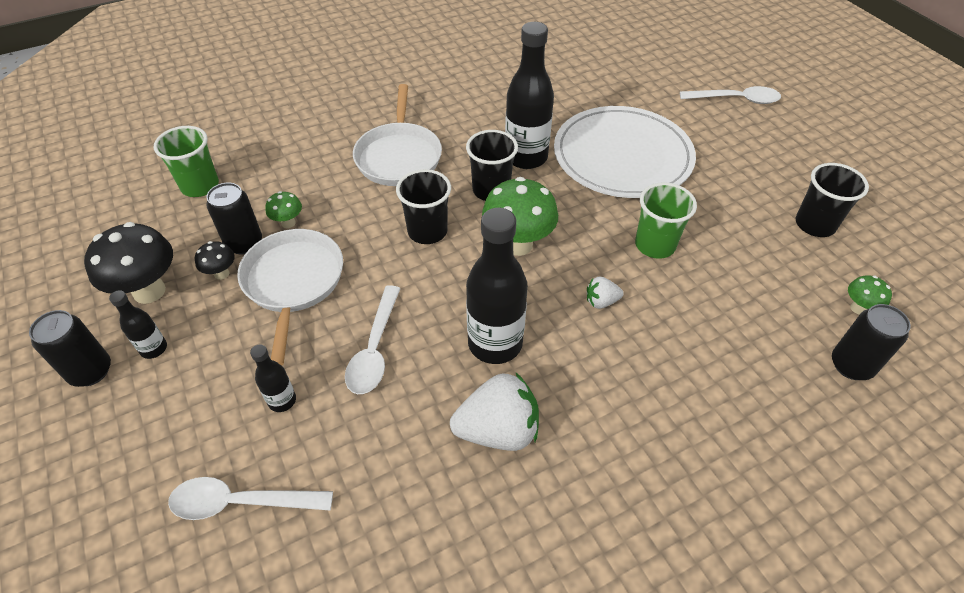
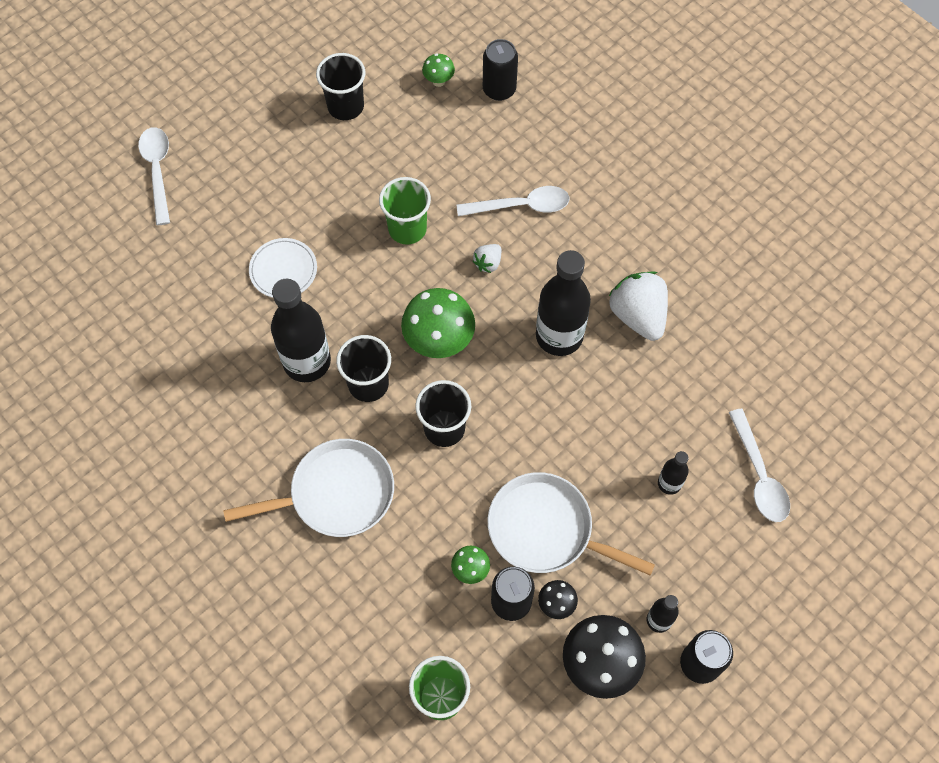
camera: 105 degrees left, 15 degrees up
(293, 282) = (546, 529): white pan -> white pan turned 45 degrees clockwise
(374, 349) = (596, 429): white spoon -> white spoon (521, 206)
(601, 301) = (488, 263): white strawberry -> white strawberry turned 60 degrees clockwise
(622, 156) = (283, 270): white plate -> white plate, size x0.45

